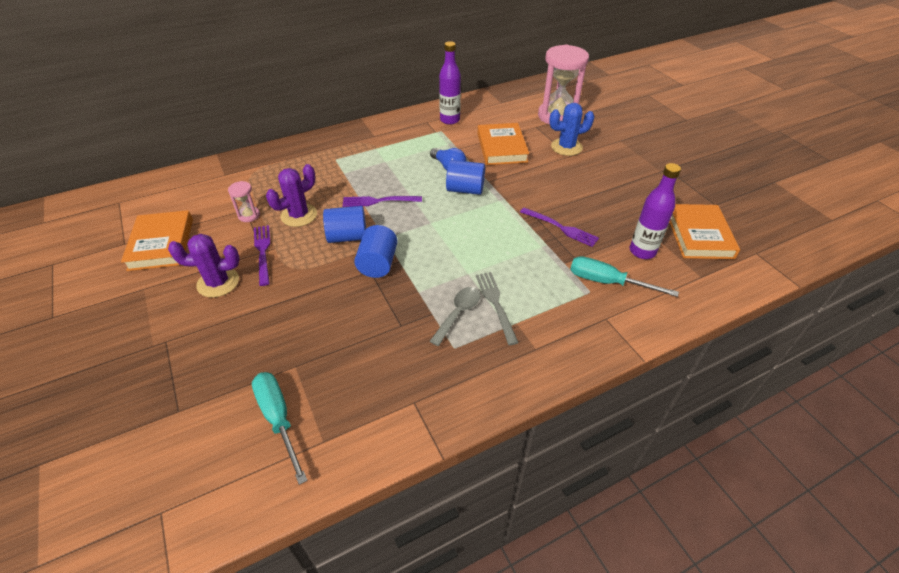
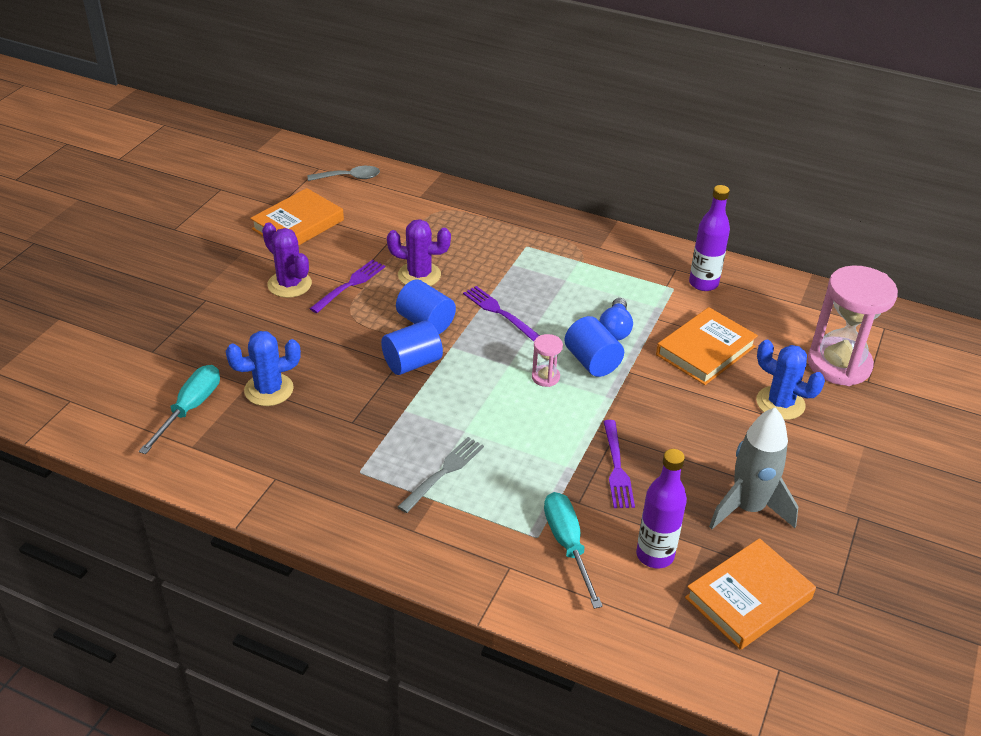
camera: 50 degrees right, 5 degrees down
(249, 215) = (385, 246): pink hourglass -> pink hourglass (545, 377)
(315, 355) = (269, 390): none -> blue cactus
(458, 313) = (404, 452): grey spoon -> grey spoon (349, 177)
(633, 199) = (748, 508): none -> grey rocket

